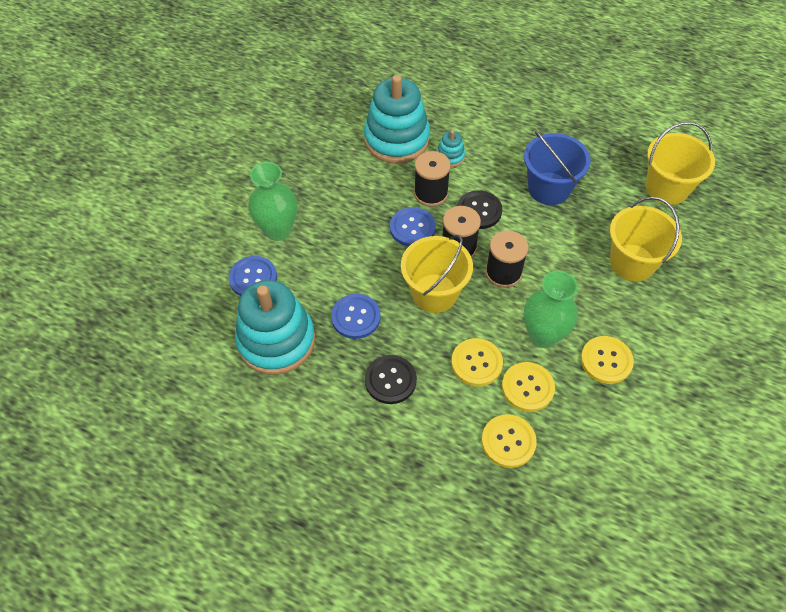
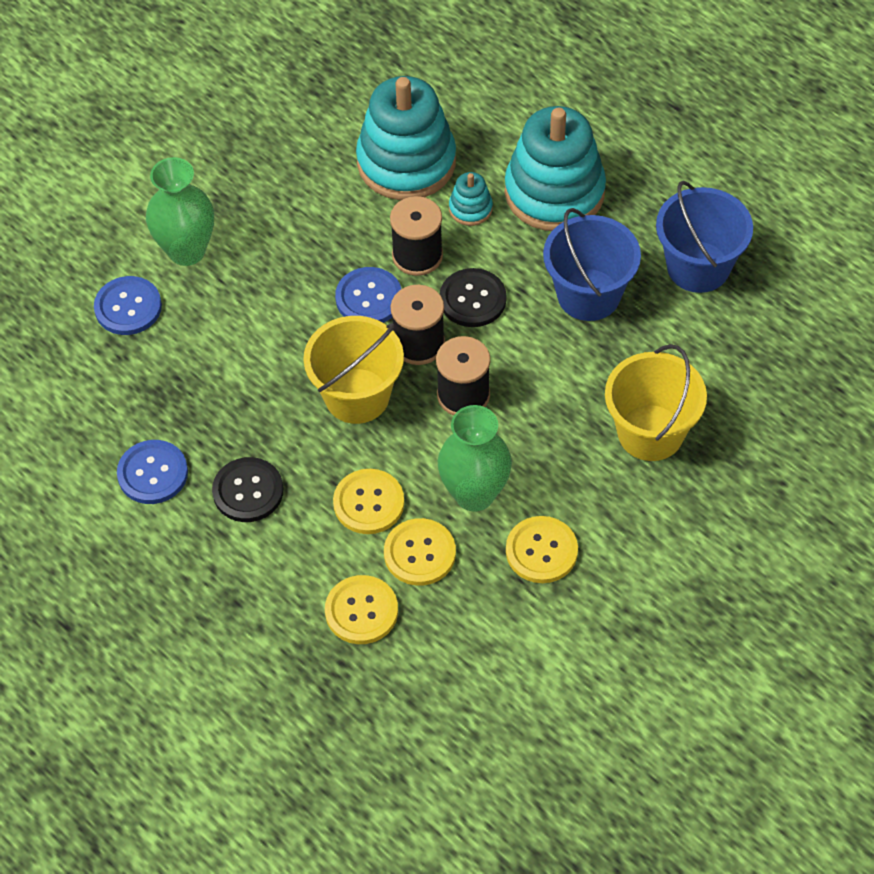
camera: 20 degrees right, 0 degrees up
(276, 341) = (125, 398): turquoise stacking toy -> turquoise stacking toy (554, 192)
(356, 317) = (239, 398): blue button -> blue button (152, 473)
(605, 155) = (698, 267): none -> blue bucket
(667, 188) = (761, 341): yellow bucket -> none

